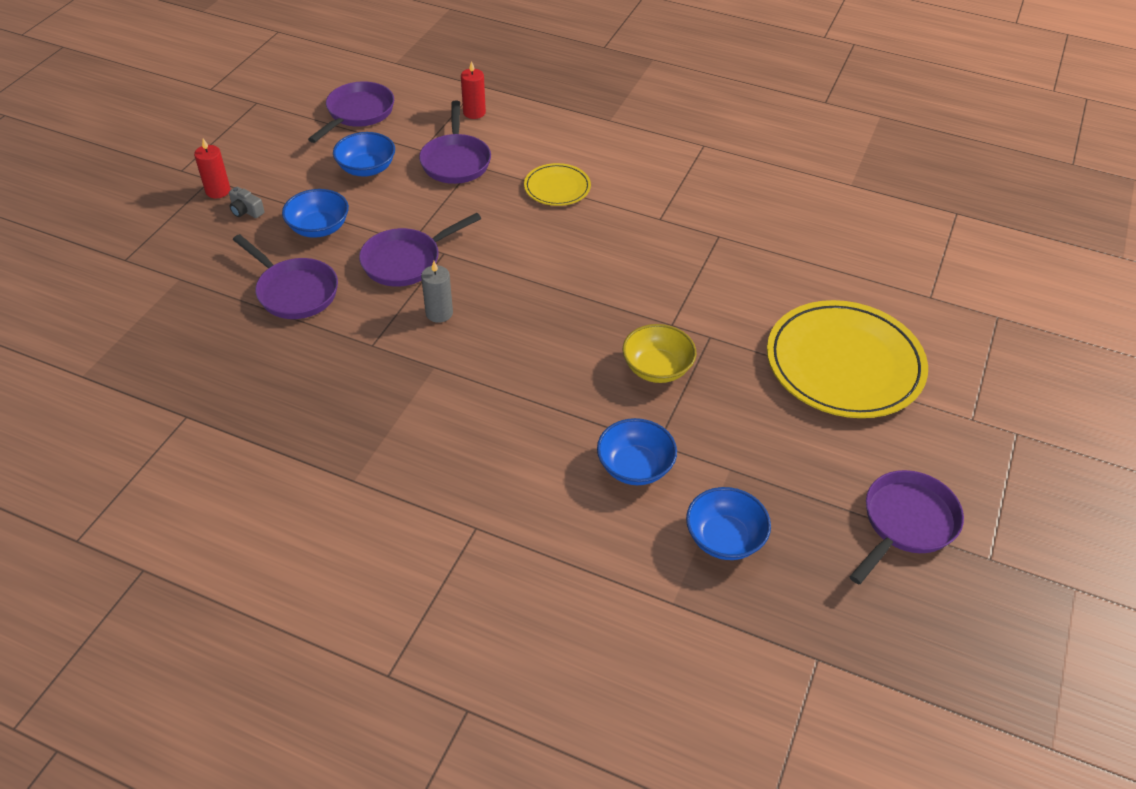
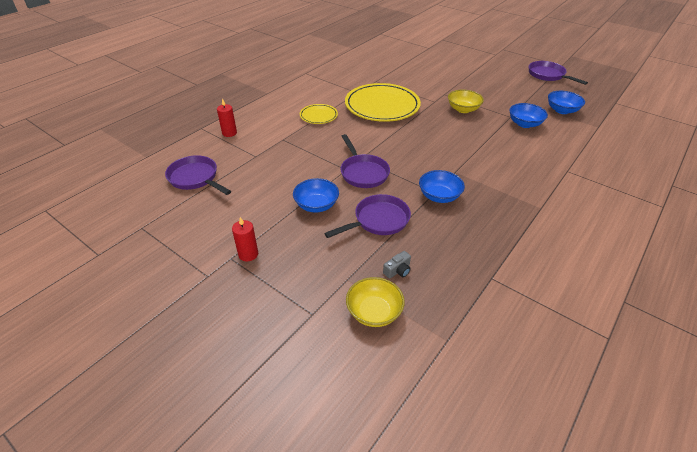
camera: 75 degrees left, 5 degrees down
(126, 308) = (374, 312): none -> yellow bowl
(246, 211) = (281, 239): grey camera -> grey camera (398, 270)
(366, 168) = (262, 180): blue bowl -> blue bowl (439, 196)
(439, 313) = (412, 165): grey candle -> none
(456, 161) = (275, 145): purple pan -> none
(844, 364) = (464, 70): yellow plate -> yellow plate (382, 106)

